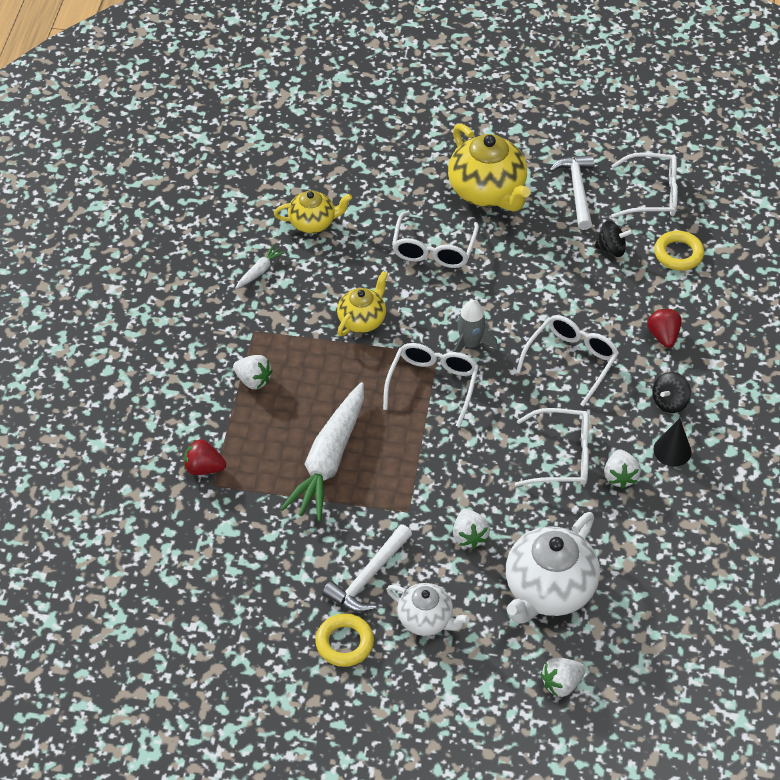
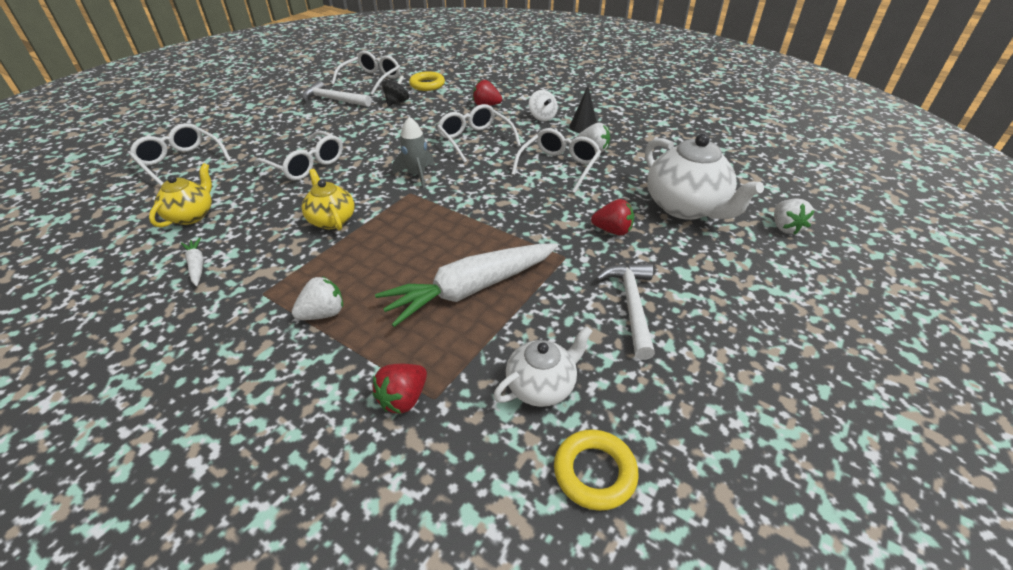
camera: 65 degrees left, 10 degrees down
(329, 460) = (471, 289): white carrot -> white carrot turned 105 degrees clockwise
(344, 643) = (711, 350): yellow ring -> yellow ring (594, 472)
(368, 577) = (631, 306): white hammer -> white hammer turned 150 degrees counterclockwise
(426, 619) = (697, 282): white teapot -> white teapot (542, 386)
(433, 384) = (438, 203): white glasses -> white glasses (181, 162)
(469, 536) = (612, 231): white strawberry -> red strawberry
(488, 192) = (286, 129): yellow teapot -> none
(669, 402) = (542, 117): black spinning top -> white spinning top

